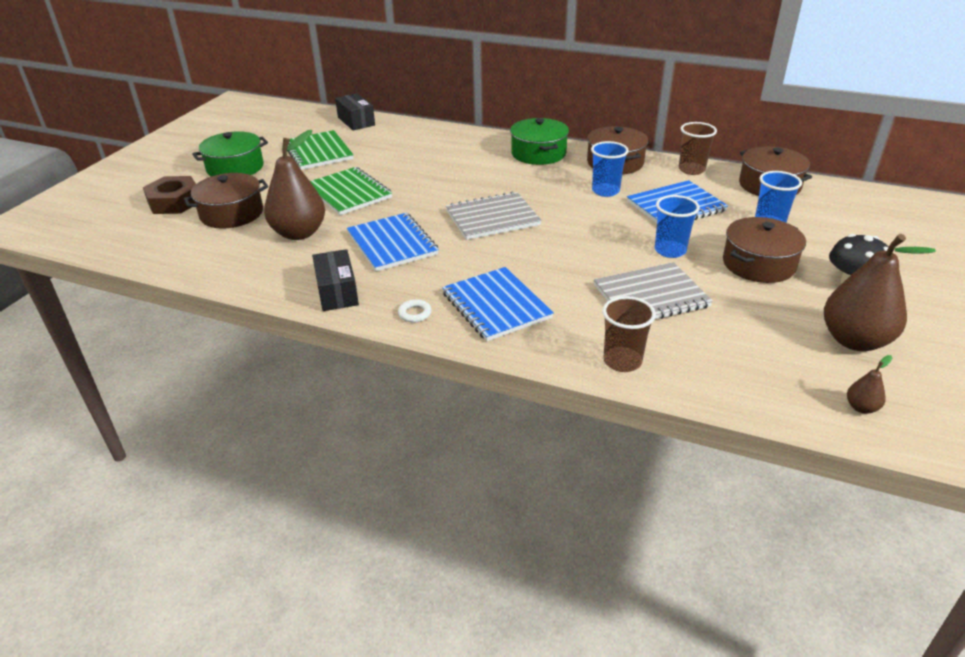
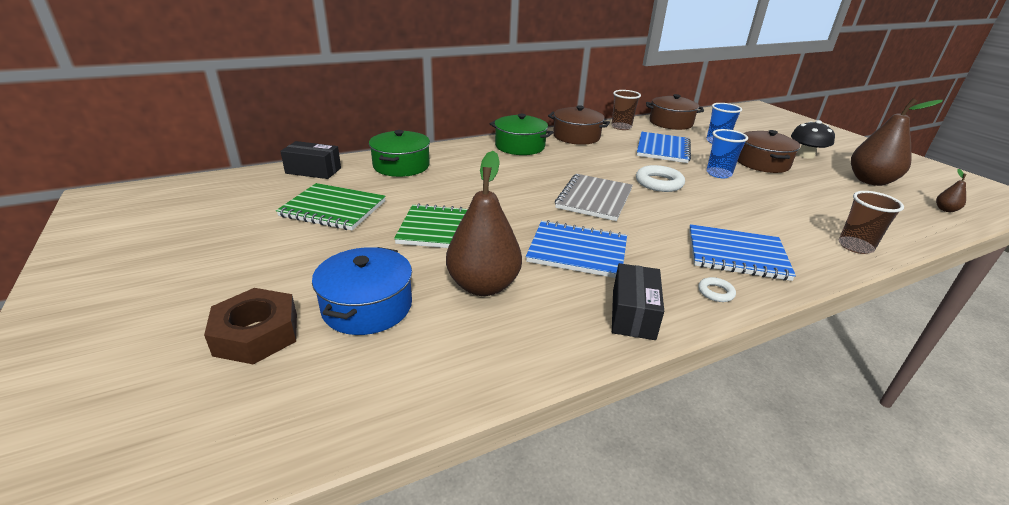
camera: 50 degrees left, 5 degrees down
(231, 214) = (367, 306): brown pot -> blue pot
(235, 168) = (262, 260): green pot -> green pot (401, 166)
(337, 292) = (633, 314): black box -> black box turned 75 degrees clockwise
(583, 231) = (659, 183): none -> white ring
(605, 191) = (611, 154): blue cup -> none
(651, 296) = (773, 203): grey notebook -> none

